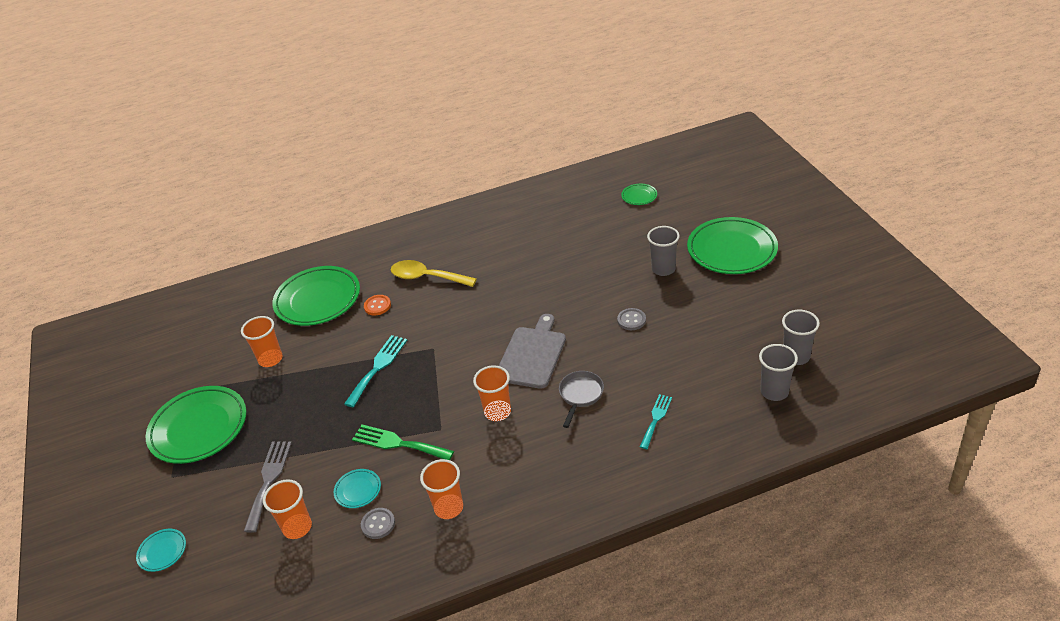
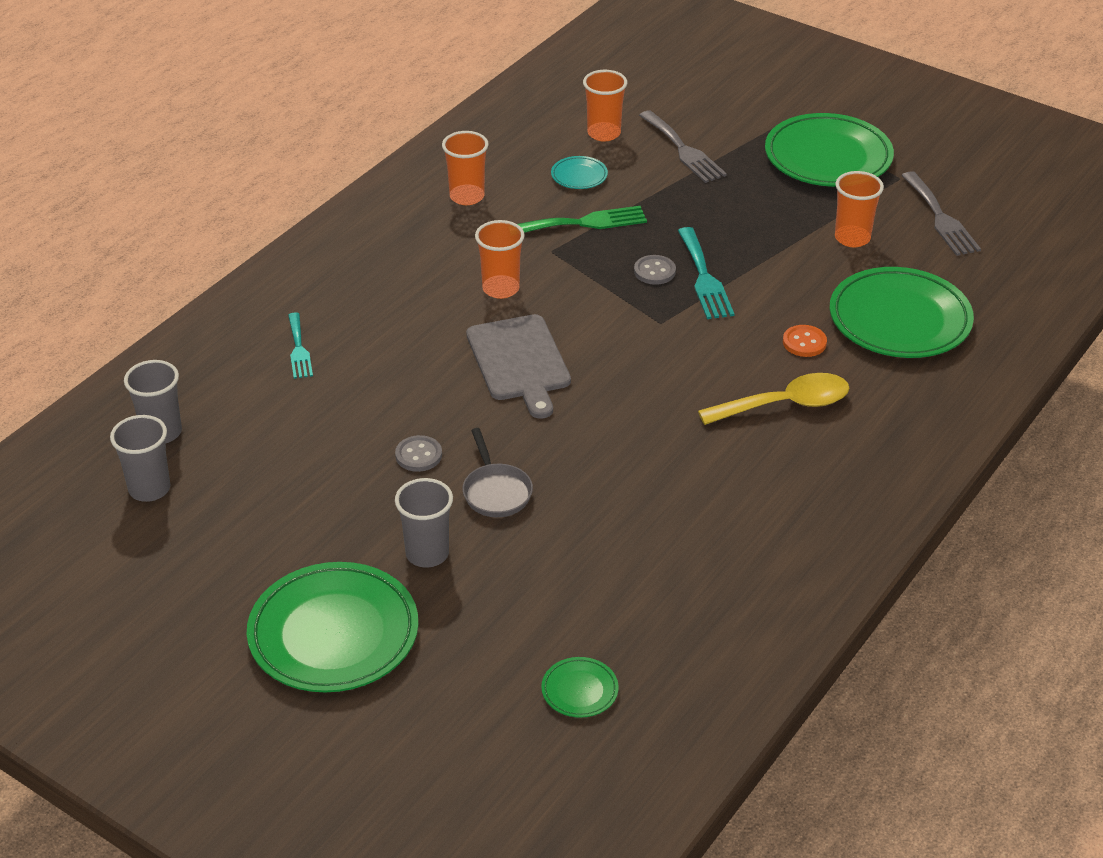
camera: 140 degrees right, 0 degrees up
(162, 551) = (709, 78): turquoise plate -> none
(210, 352) = (940, 218): none -> grey fork
(378, 524) = (526, 162): grey button -> grey button (654, 271)
(580, 395) = (414, 340): grey pan -> grey pan (496, 492)

